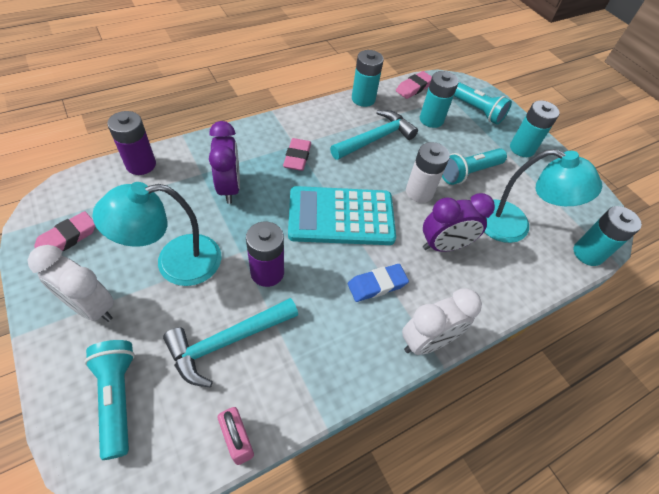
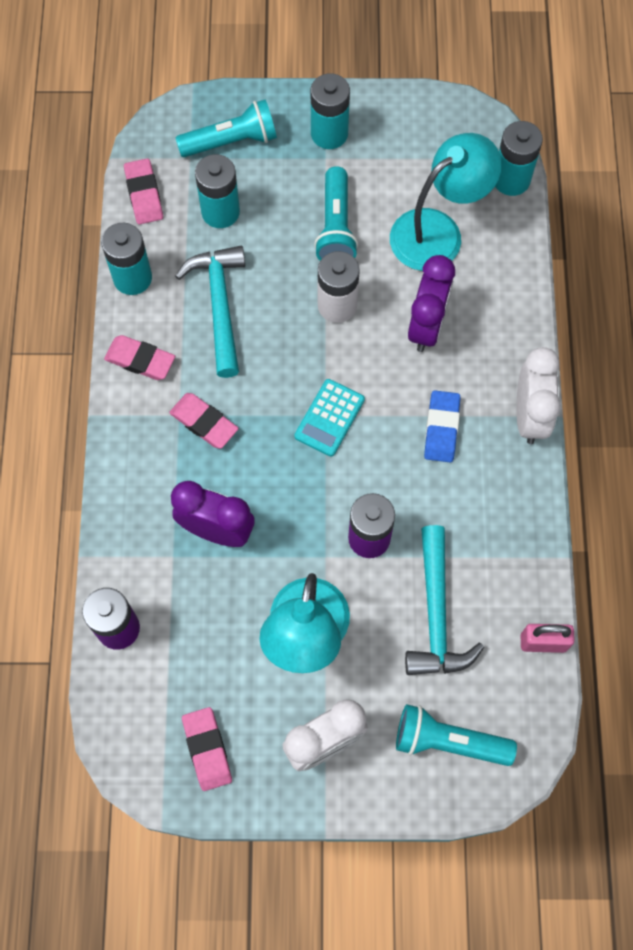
camera: 55 degrees left, 15 degrees up
(317, 118) = (140, 360): none -> pink eraser
(341, 216) = (329, 418): turquoise calculator -> turquoise calculator, size x0.51

